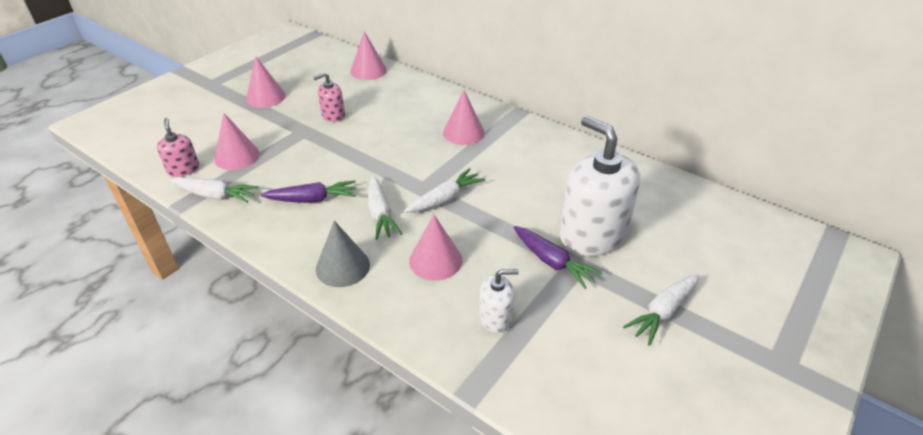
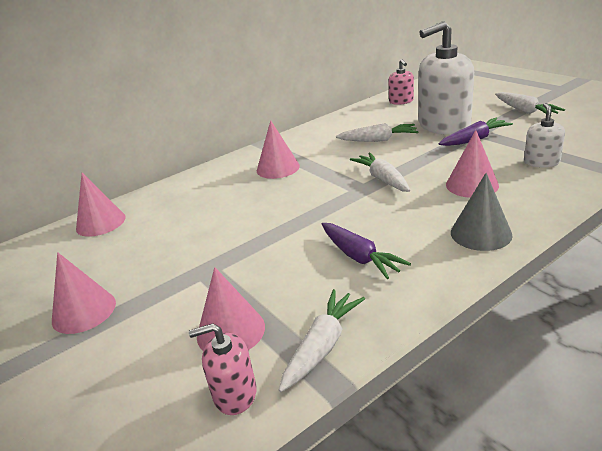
camera: 70 degrees left, 10 degrees down
(312, 199) = (359, 257): purple carrot -> purple carrot turned 135 degrees clockwise
(333, 115) = (185, 247): pink soap dispenser -> pink soap dispenser (401, 101)
(380, 214) = (397, 212): white carrot -> white carrot (378, 140)

